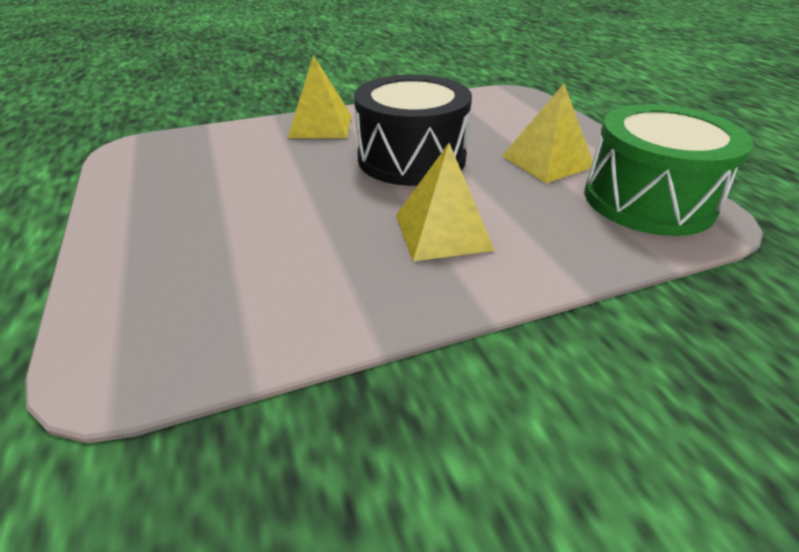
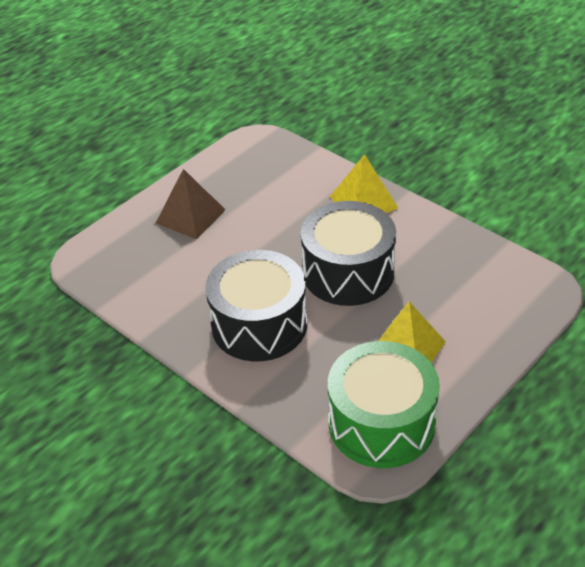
camera: 65 degrees right, 5 degrees up
(182, 227) = (190, 216): none -> brown pyramid
(442, 231) = (259, 324): yellow pyramid -> black drum

